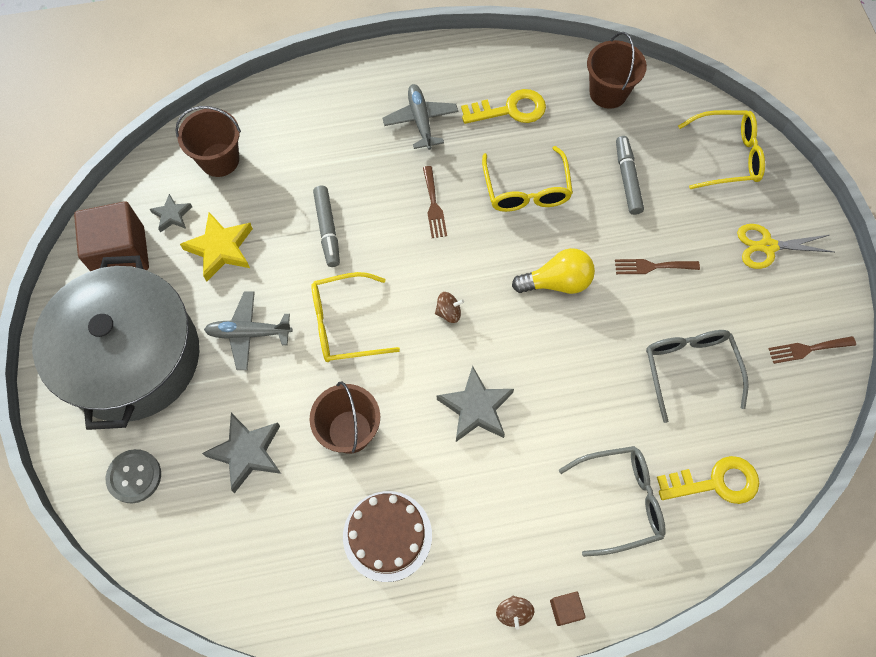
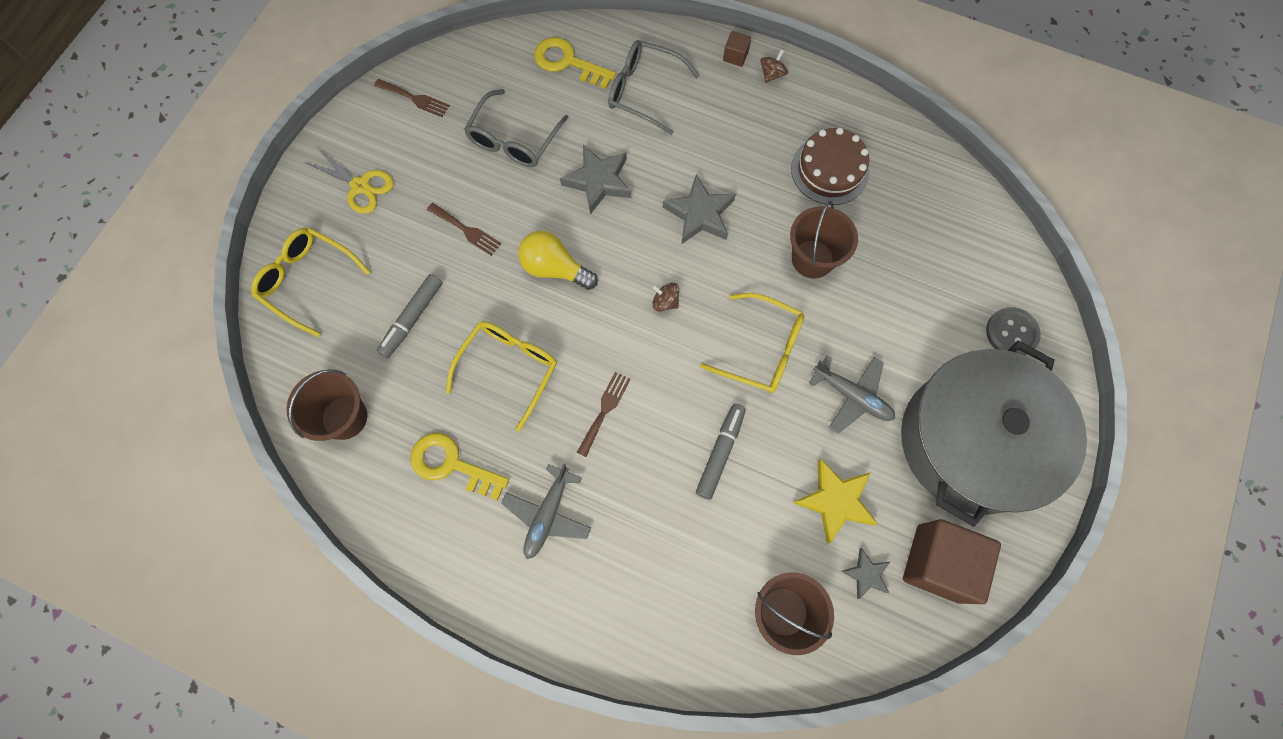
camera: 145 degrees left, 5 degrees up
(247, 452) = (907, 294): grey star -> grey star (598, 181)

